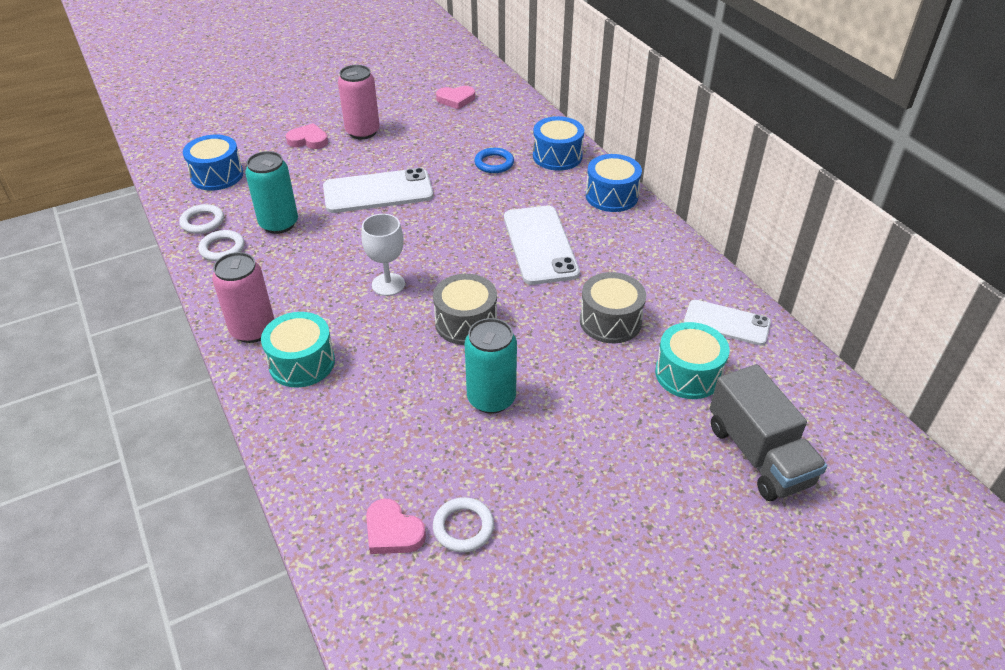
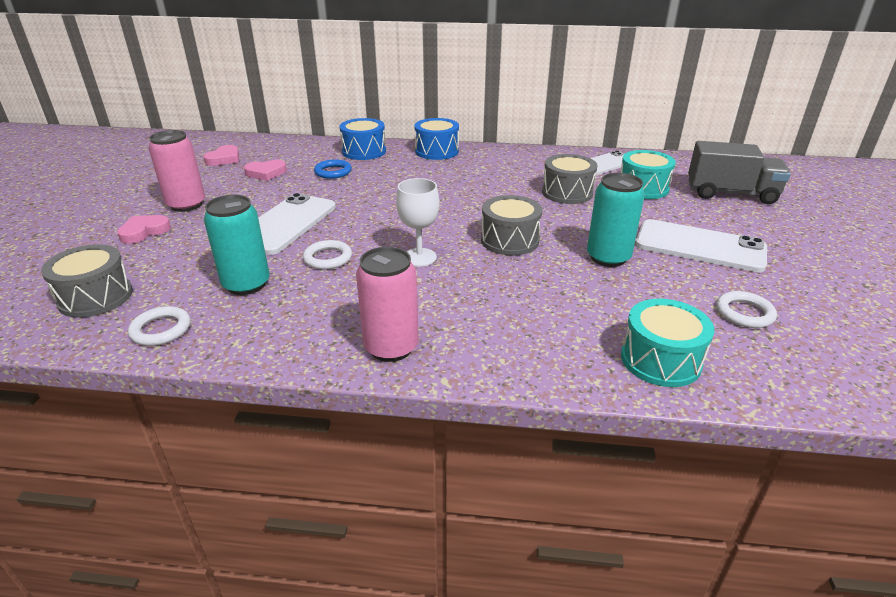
camera: 55 degrees left, 10 degrees down
(217, 175) = (96, 297): blue drum -> grey drum
(222, 248) = (230, 329): white ring -> white ring (328, 258)
(302, 363) = (474, 332): turquoise drum -> turquoise drum (660, 360)
(393, 531) = (733, 348): pink heart -> pink heart (266, 173)
(540, 245) = (455, 187): white phone -> white phone (700, 246)

